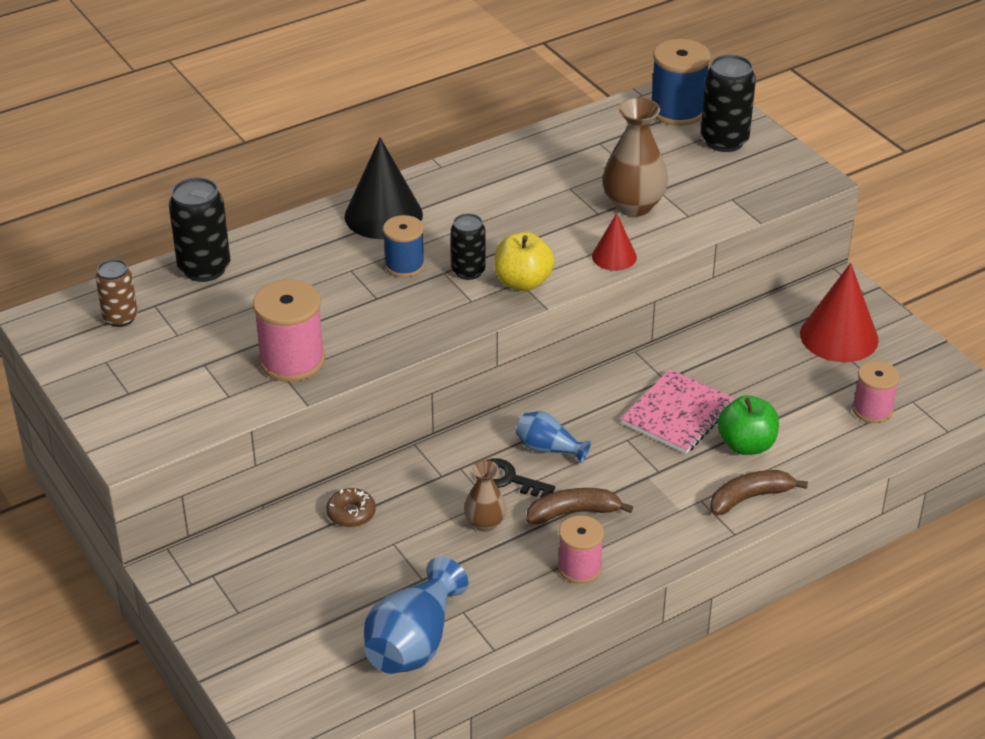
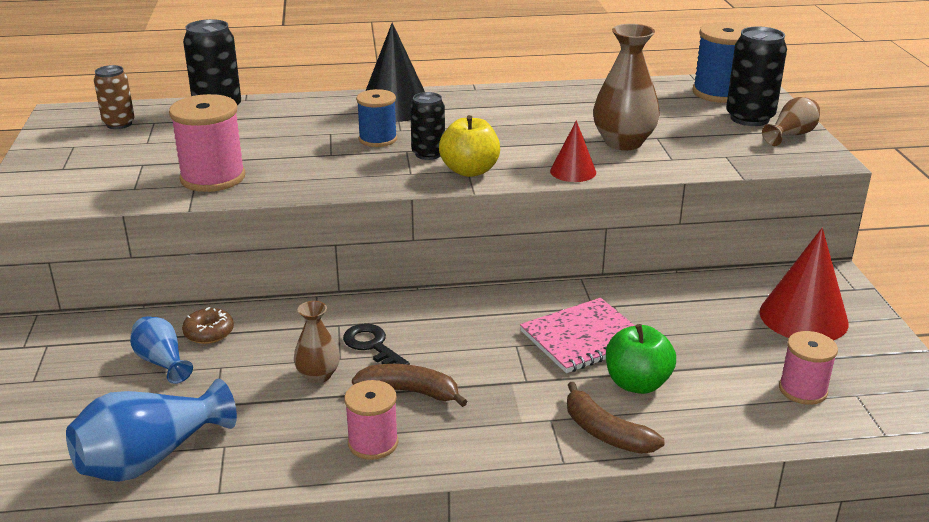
camera: 25 degrees right, 10 degrees down
(548, 449) = (433, 332): blue vase -> blue vase (162, 362)
(750, 498) = (606, 433): brown banana -> brown banana turned 135 degrees counterclockwise
(772, 155) = (791, 135): none -> brown vase

